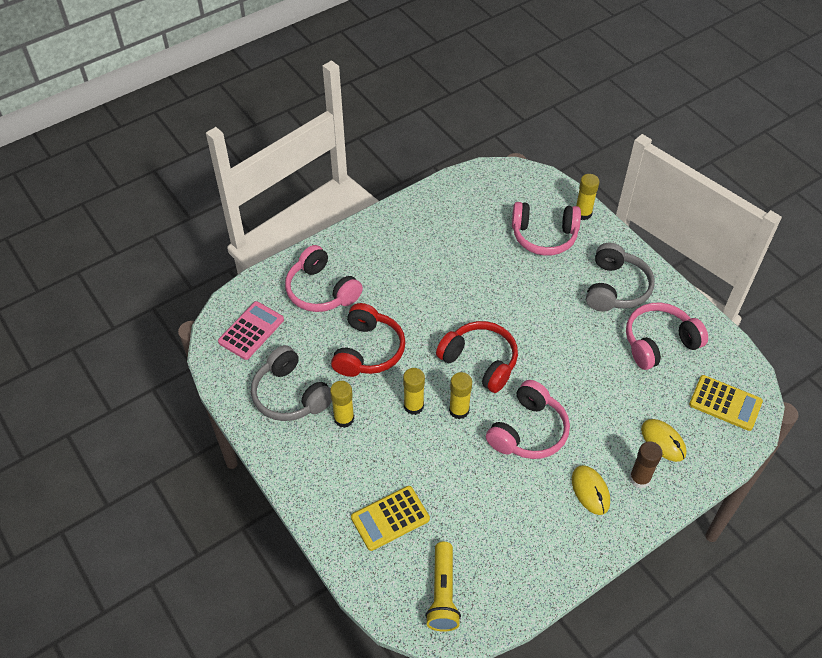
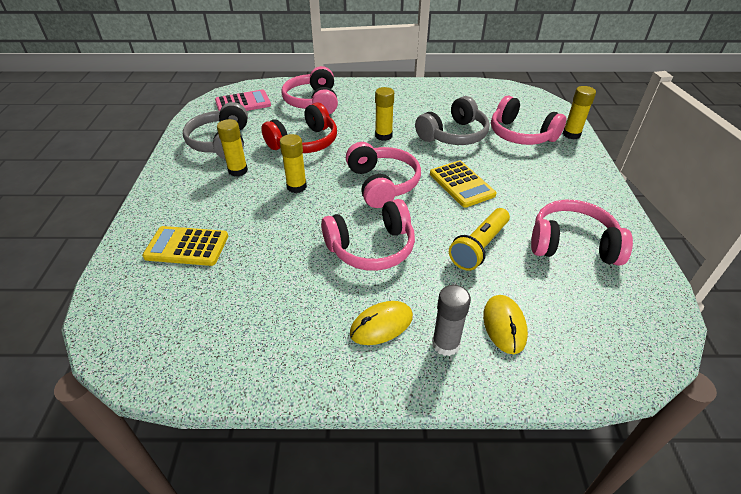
camera: 35 degrees right, 10 degrees down
(443, 593) = (153, 326): yellow flashlight -> yellow flashlight (479, 247)
(459, 410) = (328, 205): yellow glue stick -> yellow glue stick (383, 136)
(480, 361) = (382, 184): red headphones -> pink headphones
(590, 491) = (381, 325): yellow mouse -> yellow mouse turned 45 degrees clockwise
(615, 288) = (560, 189): grey headphones -> grey headphones (453, 135)
(639, 478) = (445, 344): brown glue stick -> grey glue stick
(725, 403) = (613, 329): yellow calculator -> yellow calculator (461, 184)

